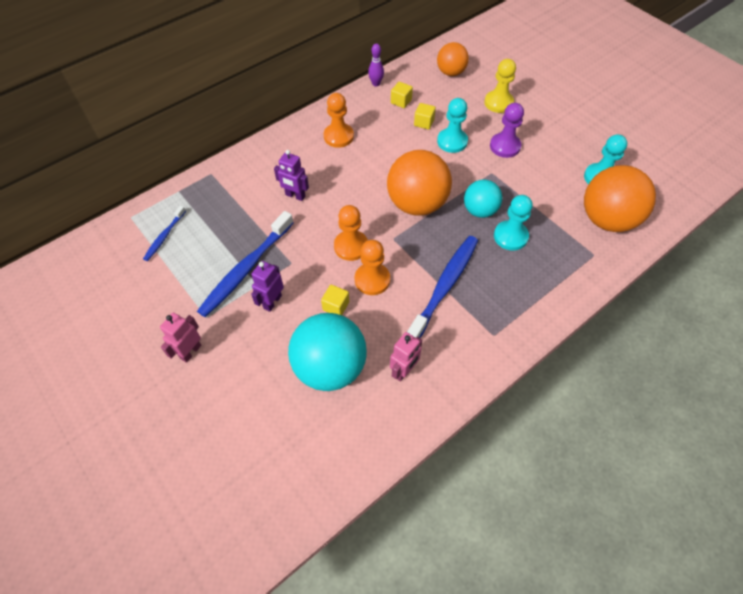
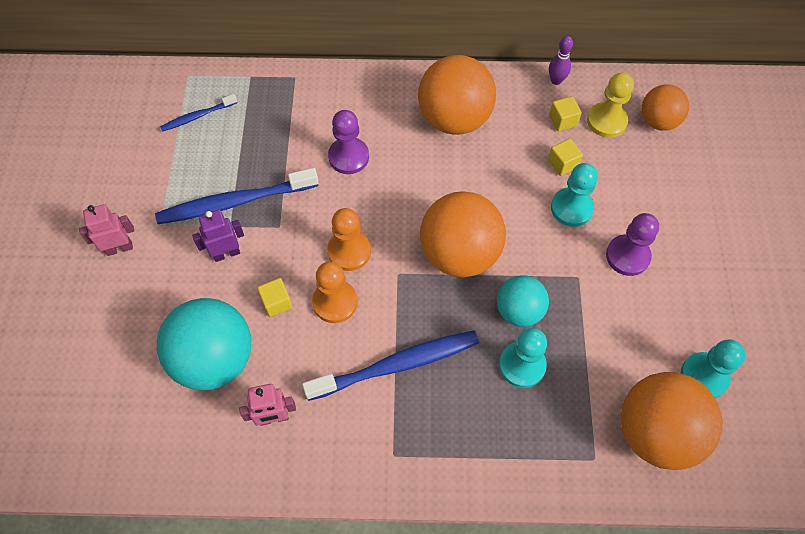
camera: 40 degrees right, 5 degrees up
(295, 196) = (348, 157): purple robot -> purple pawn
(338, 136) = (454, 119): orange pawn -> orange ball
(498, 103) = (677, 197): yellow pawn -> yellow pawn (606, 121)

